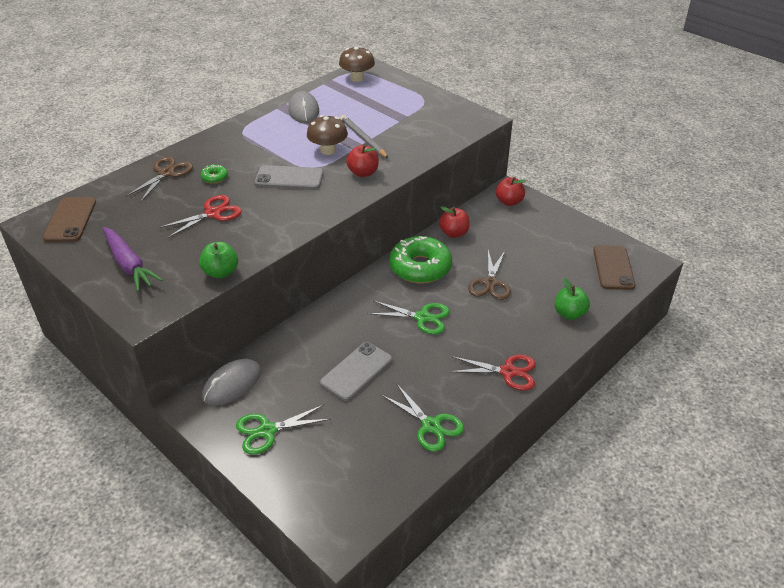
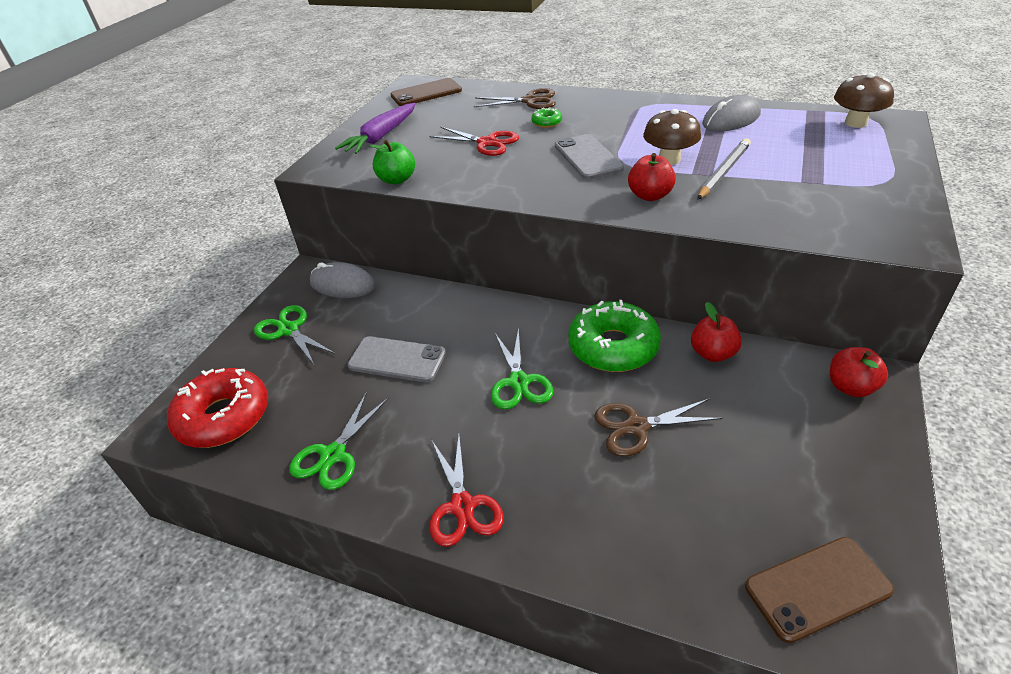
camera: 70 degrees right, 0 degrees up
(349, 488) = (224, 417): none -> red donut
(569, 313) = (638, 550): green apple -> none

